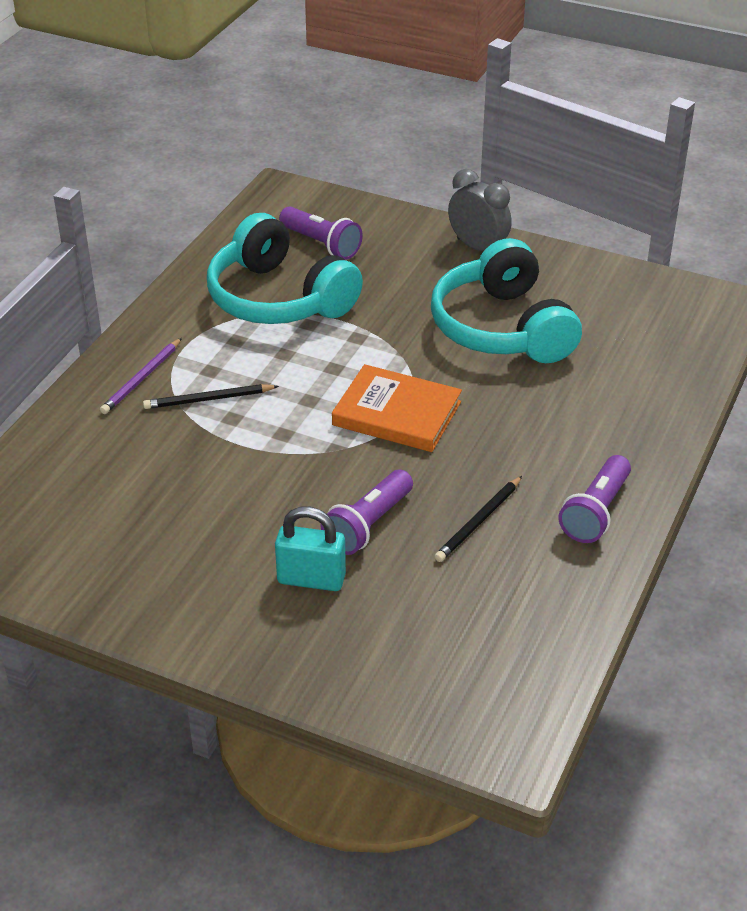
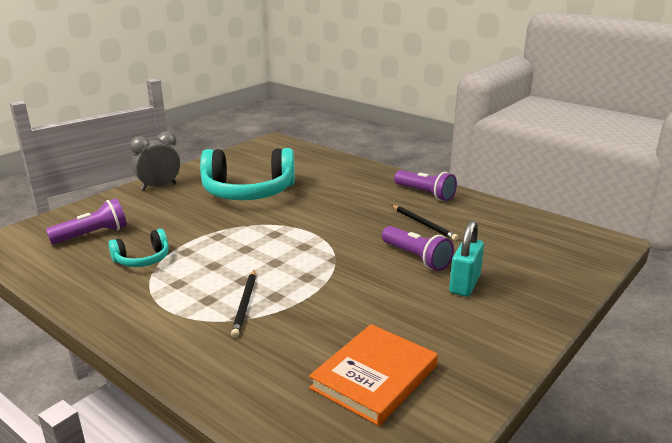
camera: 75 degrees left, 15 degrees down
(142, 379) = (192, 335): purple pencil -> none
(279, 298) = (142, 259): turquoise headphones -> turquoise headphones, size x0.48
(397, 413) = (310, 234): orange book -> orange book (374, 377)

